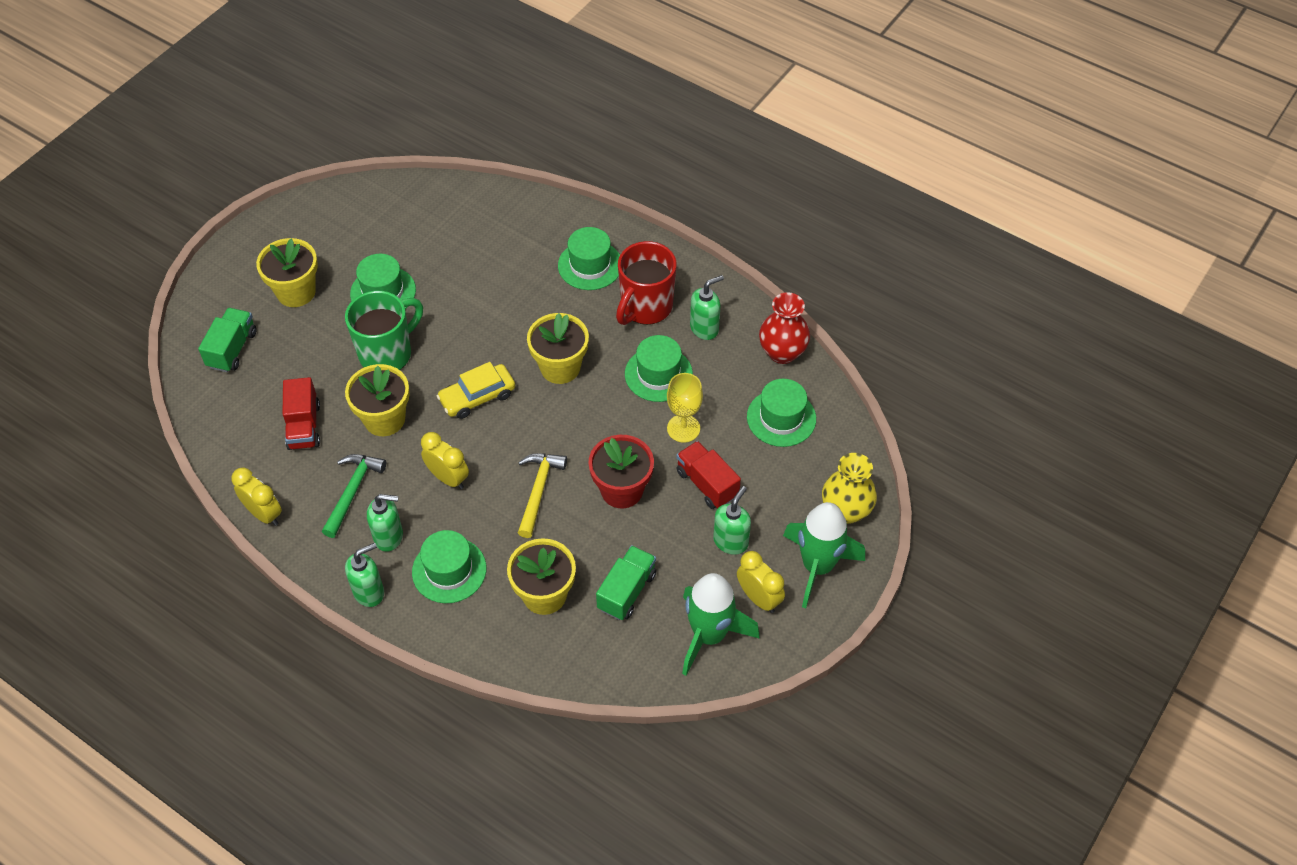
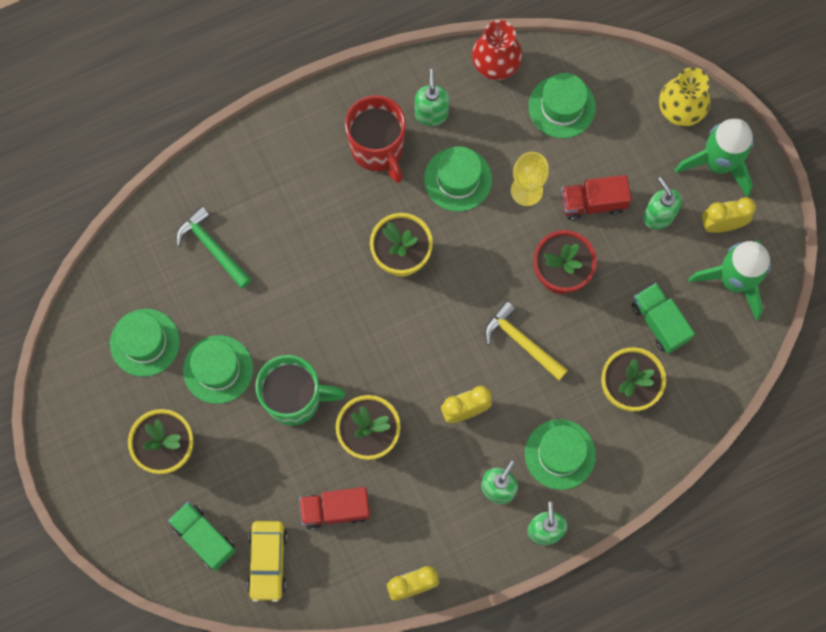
camera: 60 degrees left, 20 degrees up
(304, 426) = (335, 510): red truck -> red truck turned 150 degrees clockwise
(352, 492) = (433, 498): green hammer -> green hammer (212, 248)
(387, 354) = (295, 399): green mug -> green mug turned 105 degrees clockwise
(477, 397) = (392, 343): yellow car -> yellow car (267, 561)
(590, 265) = (299, 170): green hat -> green hat (144, 342)

